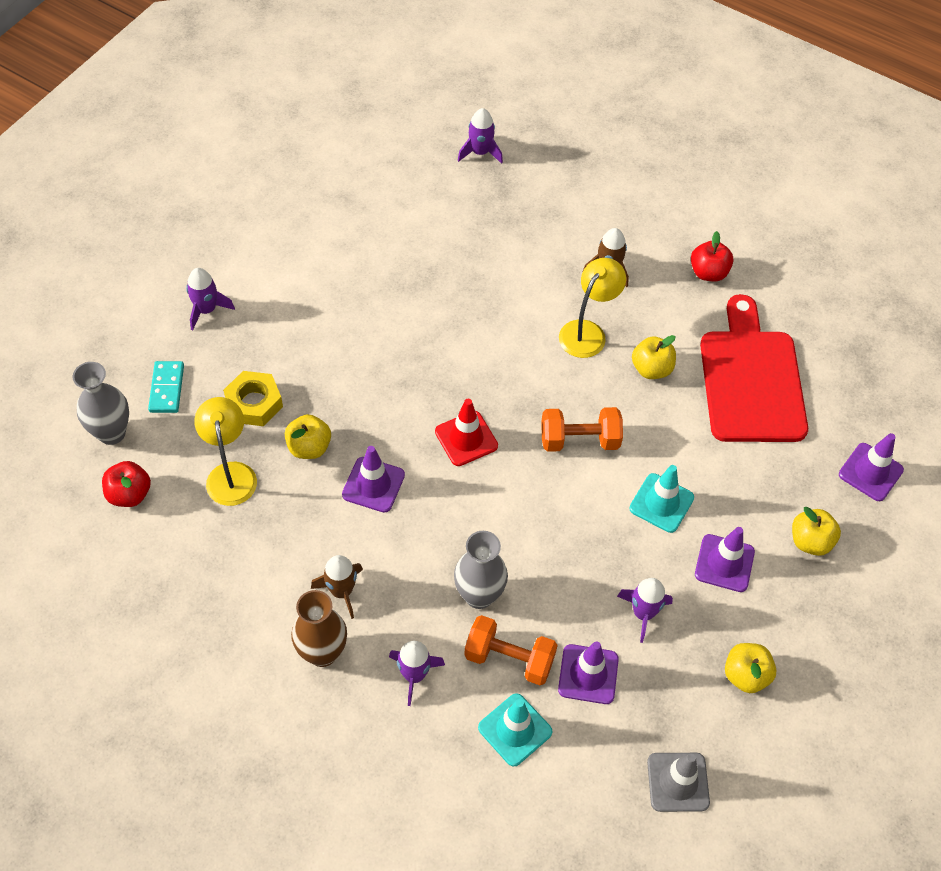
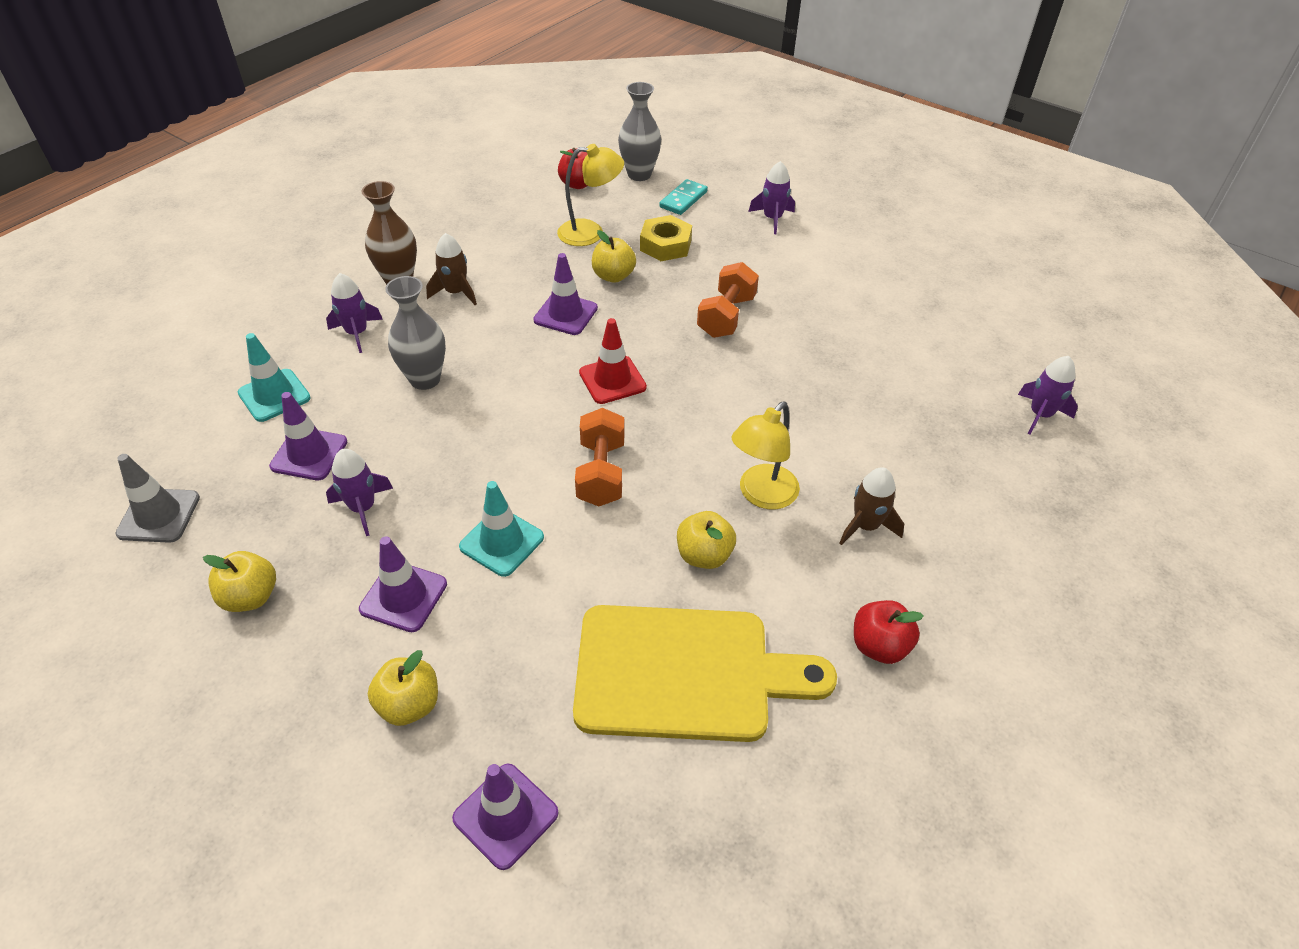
camera: 95 degrees right, 10 degrees down
(167, 388) = (683, 199): turquoise domino -> turquoise domino turned 60 degrees counterclockwise
(509, 659) = (349, 396): orange dumbbell -> orange dumbbell (726, 316)
(587, 332) = (761, 495): yellow lamp -> yellow lamp turned 90 degrees clockwise
(751, 379) = (684, 673): red cutting board -> yellow cutting board

